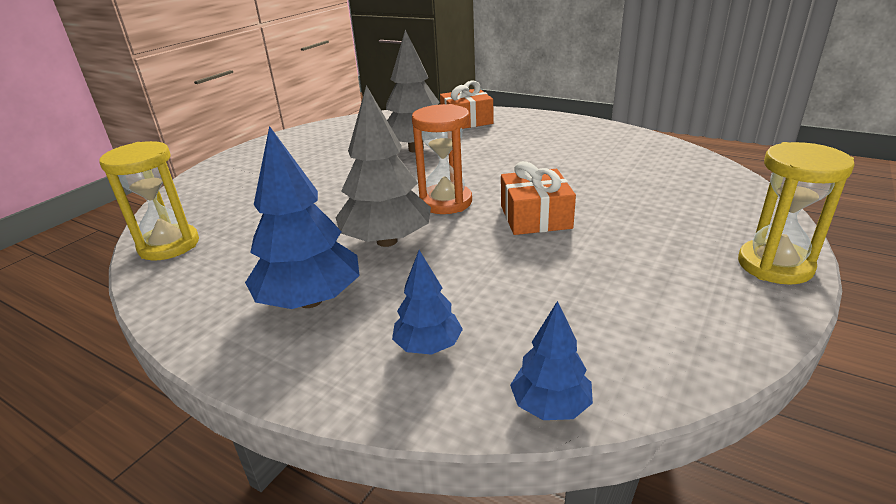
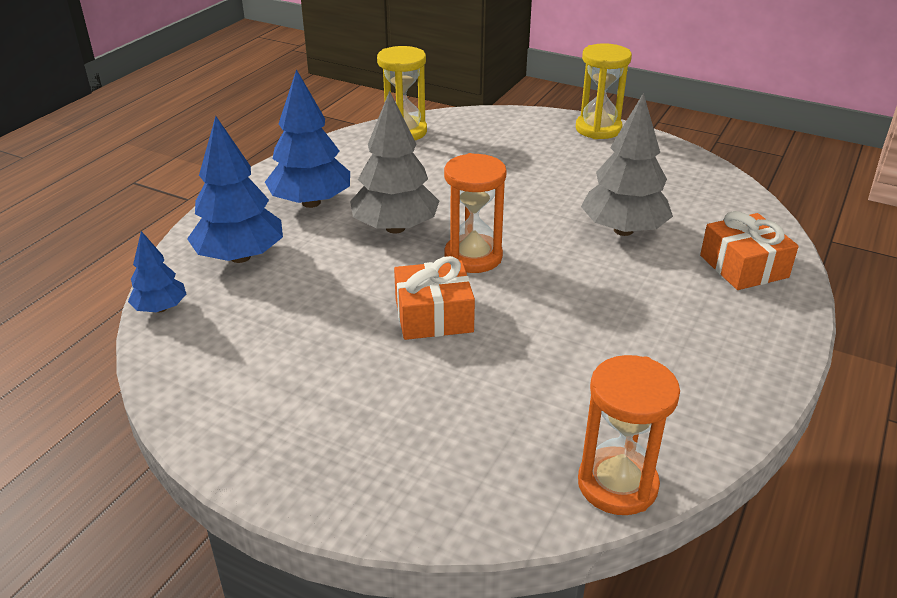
camera: 85 degrees right, 5 degrees up
(428, 346) = (240, 257): blue tree -> blue tree, size x1.80
(691, 159) = (617, 484): none -> orange hourglass
(774, 265) = (300, 481): yellow hourglass -> yellow hourglass (598, 129)

